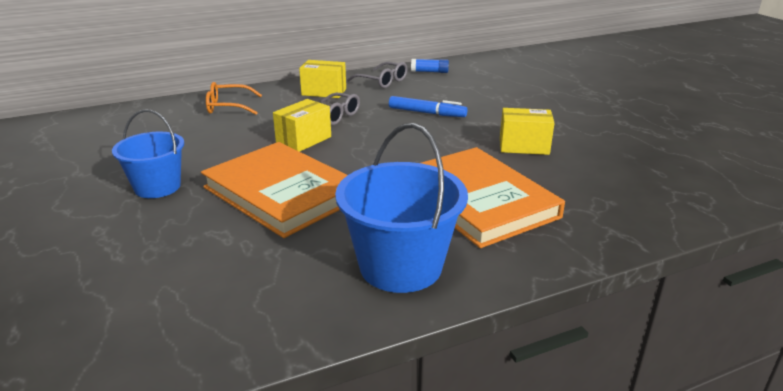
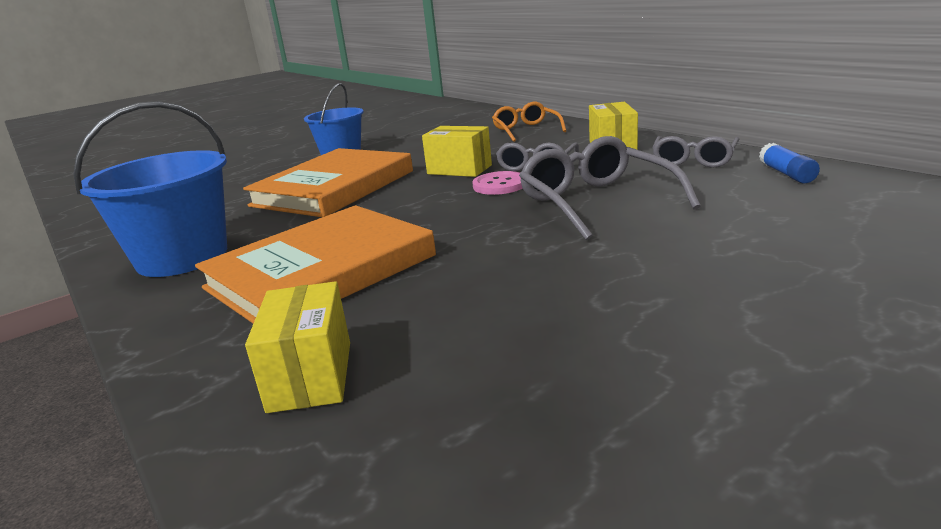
camera: 80 degrees right, 5 degrees down
(362, 132) = (499, 185): none -> pink button
(427, 113) = (596, 202): blue marker -> grey glasses
(524, 146) = (515, 280): yellow box -> yellow box (311, 376)

